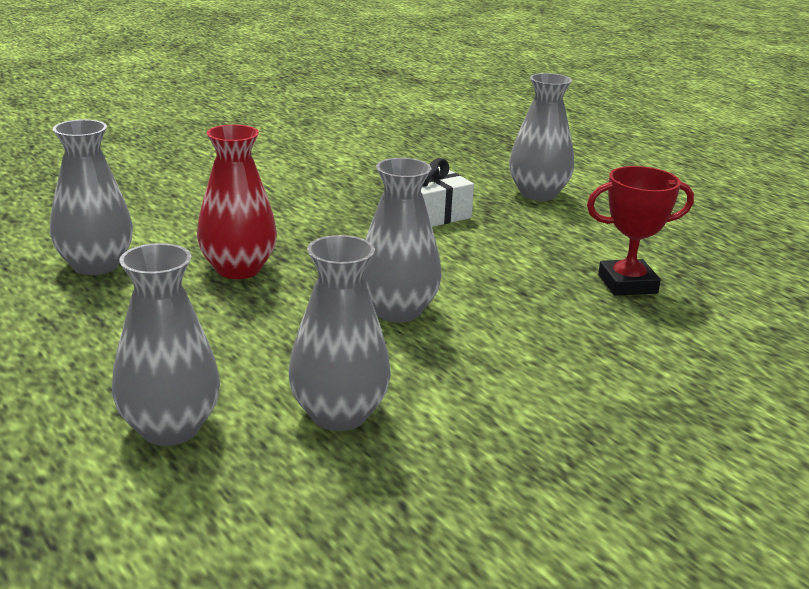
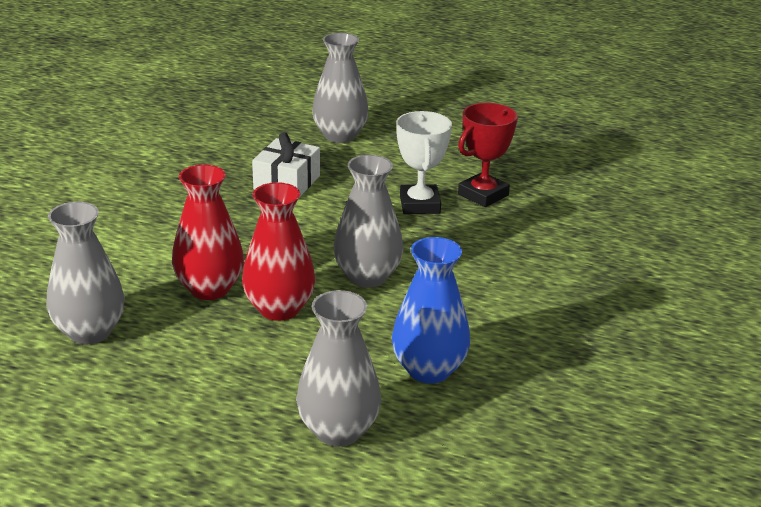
camera: 35 degrees left, 5 degrees up
(274, 306) = (279, 309): none -> red vase
(339, 415) = (429, 370): grey vase -> blue vase
(542, 270) = (419, 204): none -> white trophy

